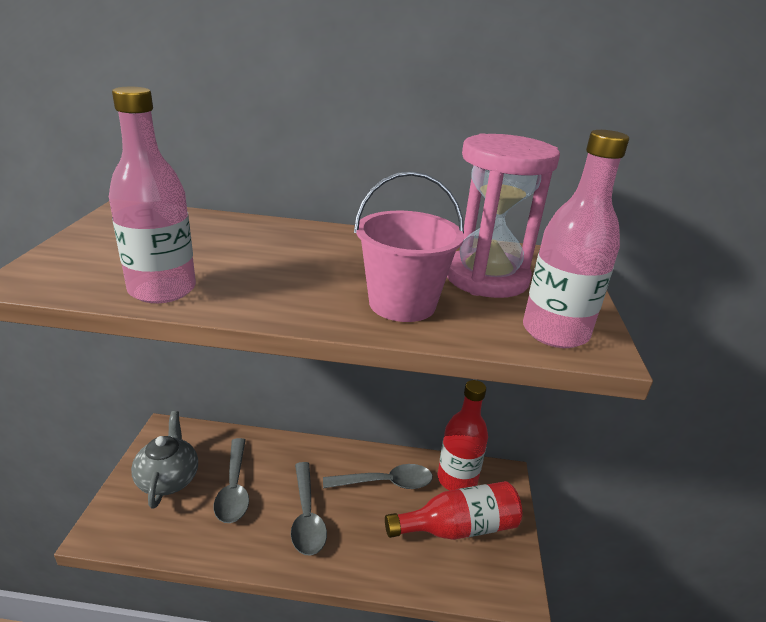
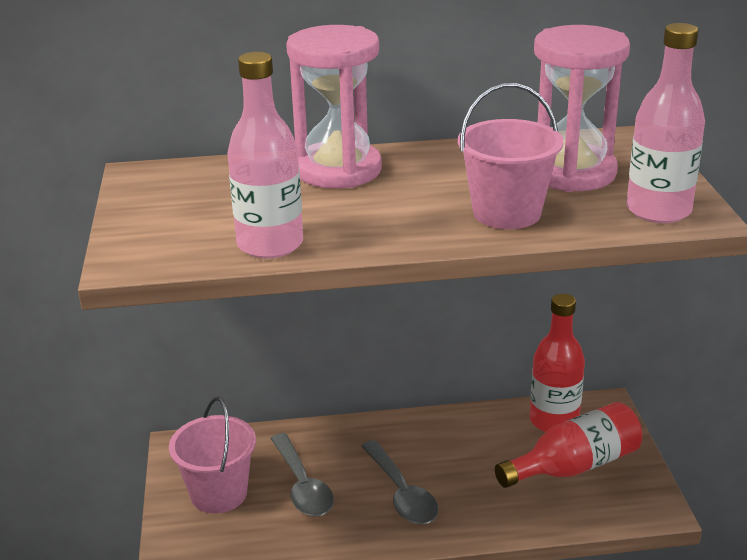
camera: 10 degrees left, 0 degrees up
(168, 479) = (219, 494): grey teapot -> pink bucket
(283, 237) = (338, 170): none -> pink hourglass
(385, 483) = (474, 442): grey spoon -> none

